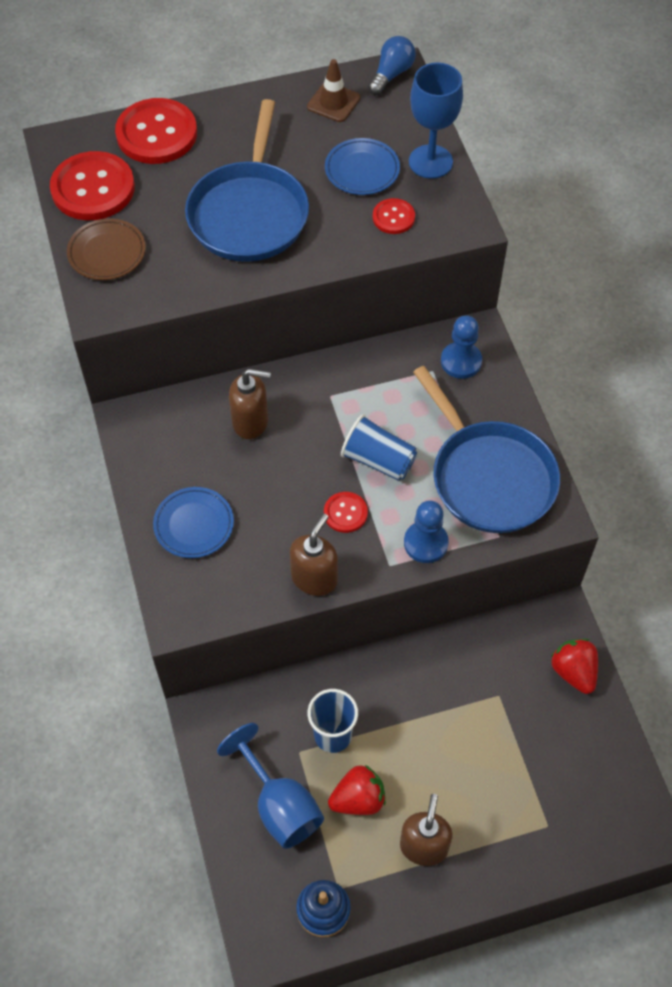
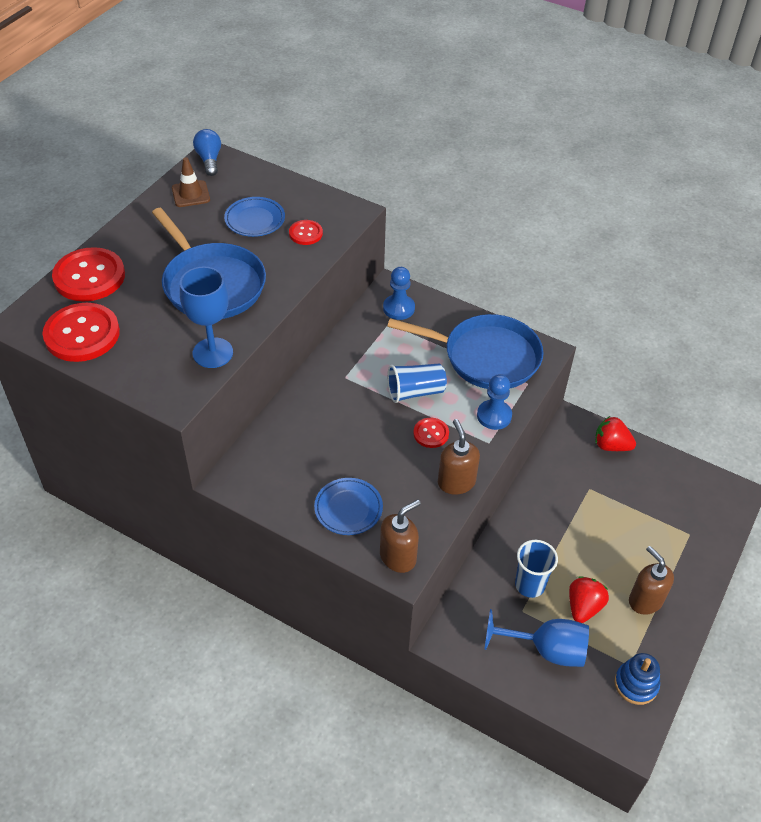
camera: 45 degrees left, 10 degrees down
(107, 253) = (140, 365): brown plate -> none
(251, 422) = (313, 425): brown soap dispenser -> brown soap dispenser (398, 557)
(430, 162) = (291, 192): blue goblet -> blue goblet (212, 353)

